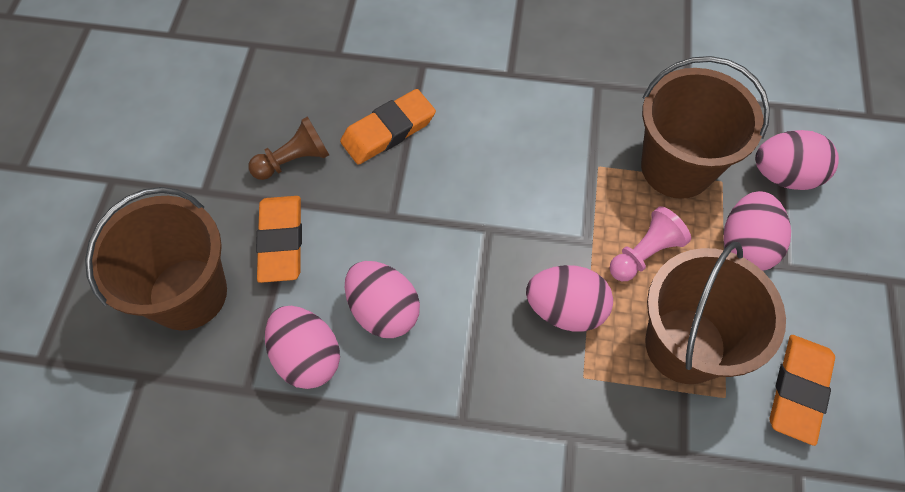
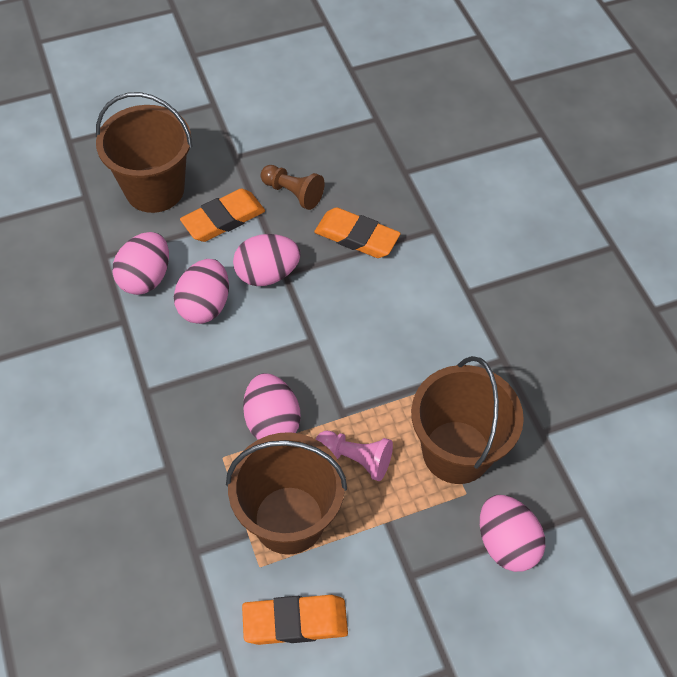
camera: 60 degrees right, 5 degrees down
(745, 245) = (411, 534): pink egg -> pink egg (267, 274)

